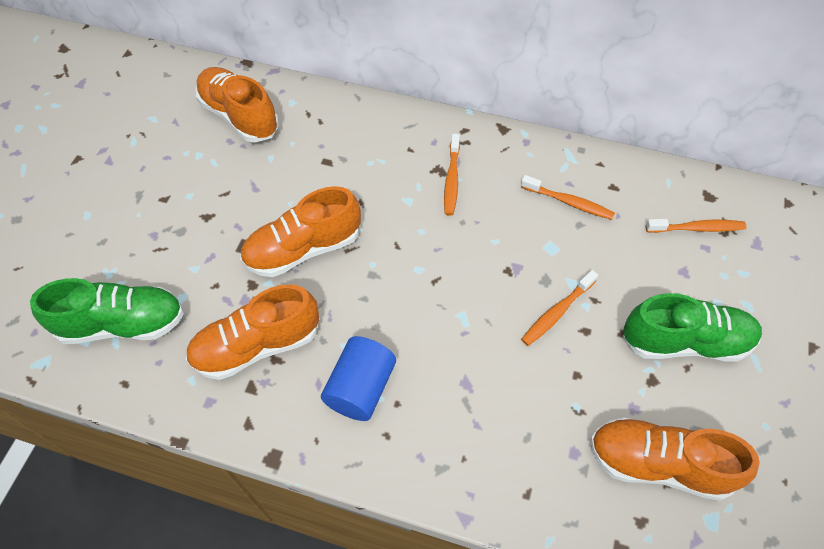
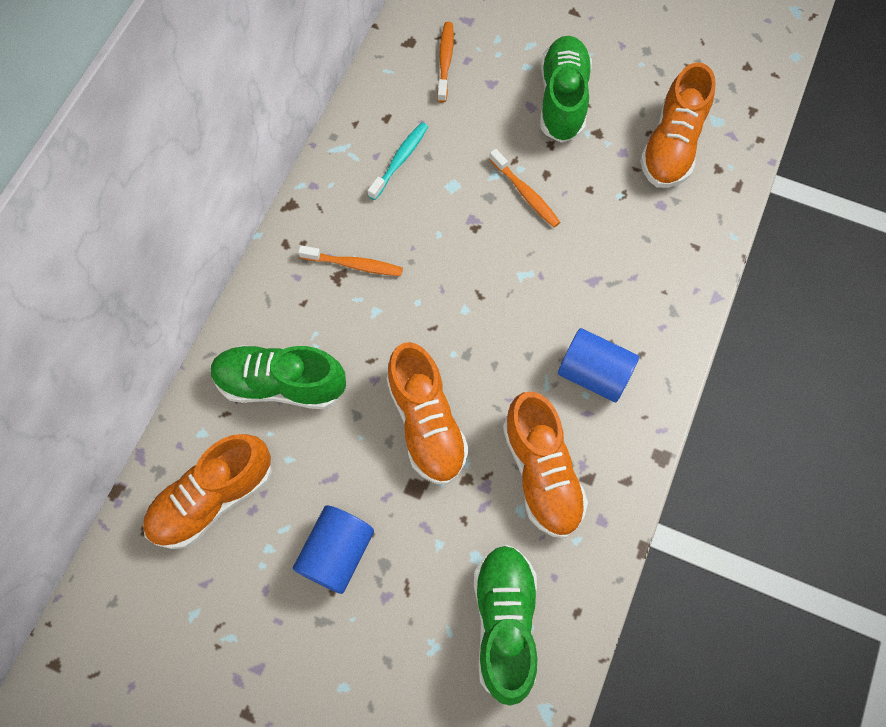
camera: 85 degrees left, 10 degrees up
(192, 198) = (337, 553): none -> blue cylinder
(335, 144) = (281, 384): none -> green shoe
(569, 202) = (400, 160): orange toothbrush -> turquoise toothbrush

